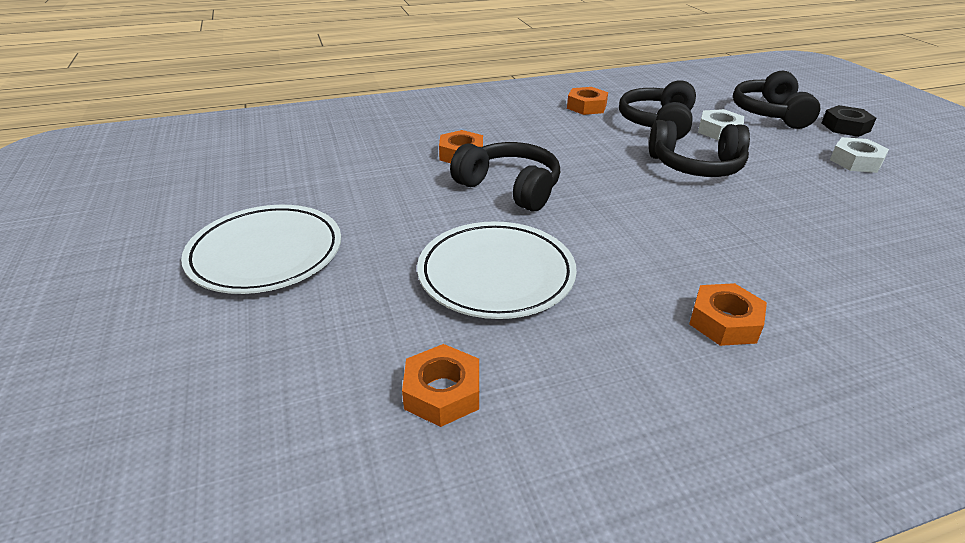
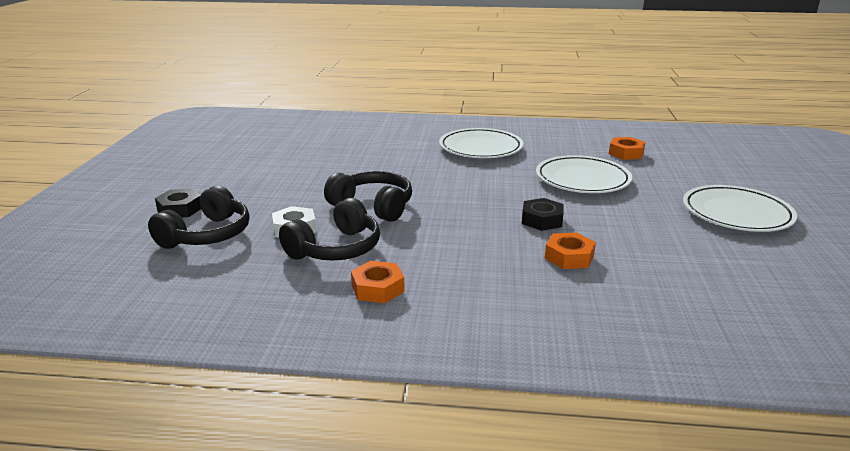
camera: 155 degrees left, 10 degrees down
(510, 188) = (542, 220): black headphones -> black nut
(724, 322) = (480, 148): orange nut -> white plate
(855, 161) = (249, 186): white nut -> none

